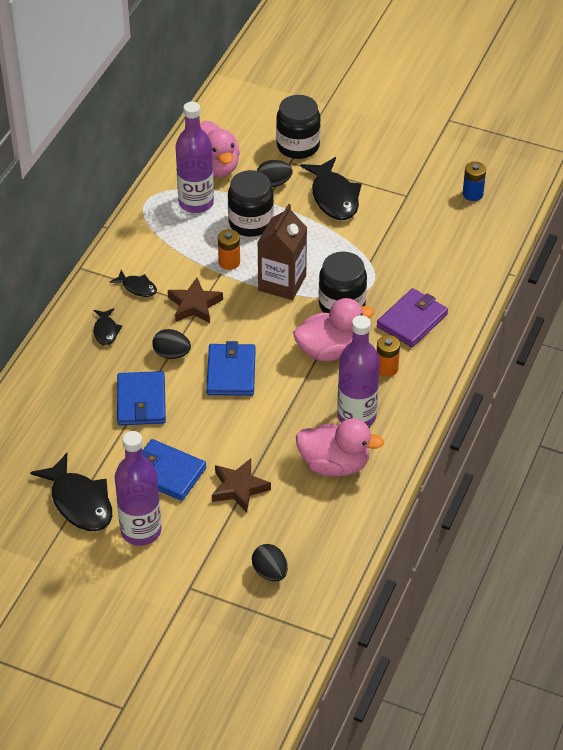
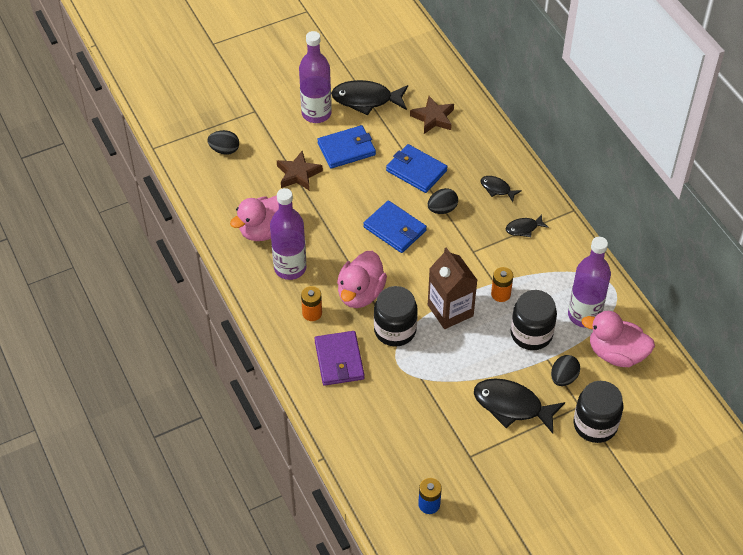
camera: 130 degrees right, 5 degrees up
(194, 305) = (476, 248): brown star -> brown star (433, 118)

